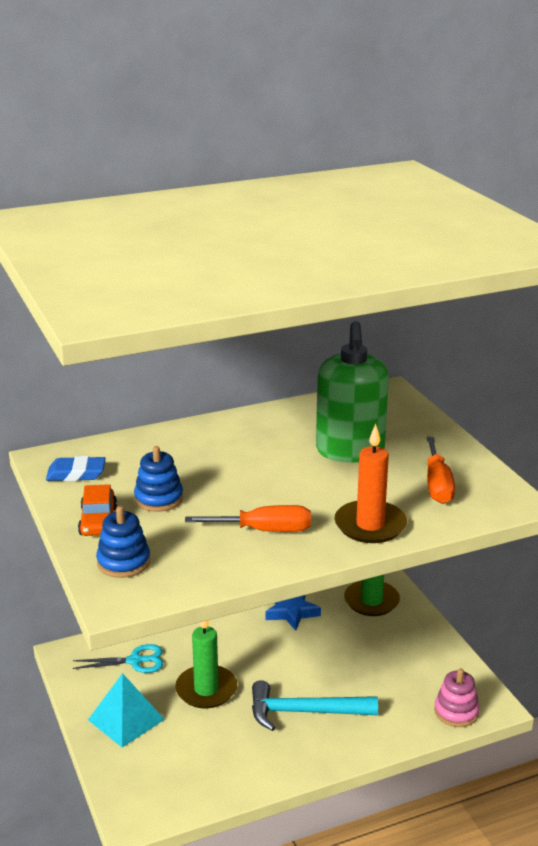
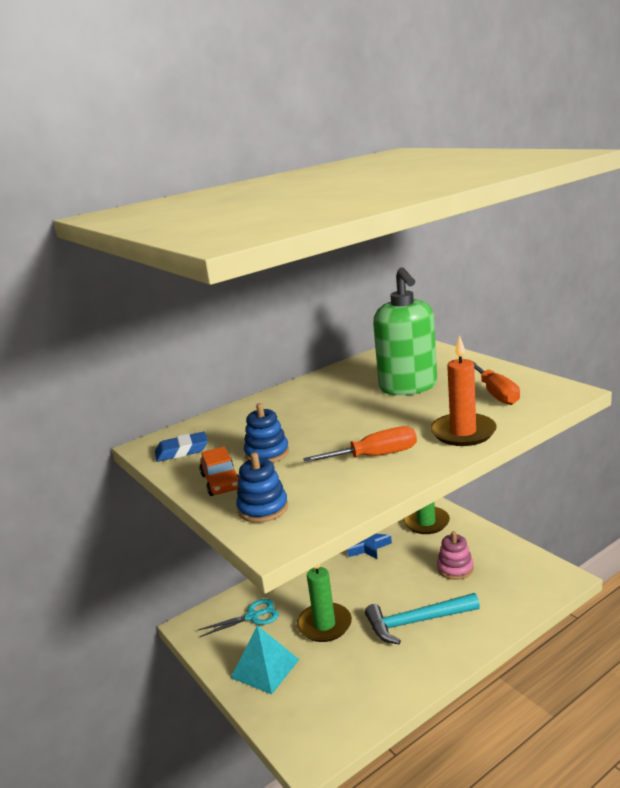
camera: 10 degrees left, 5 degrees down
(456, 712) = (539, 590): pink stacking toy -> pink stacking toy (455, 568)

